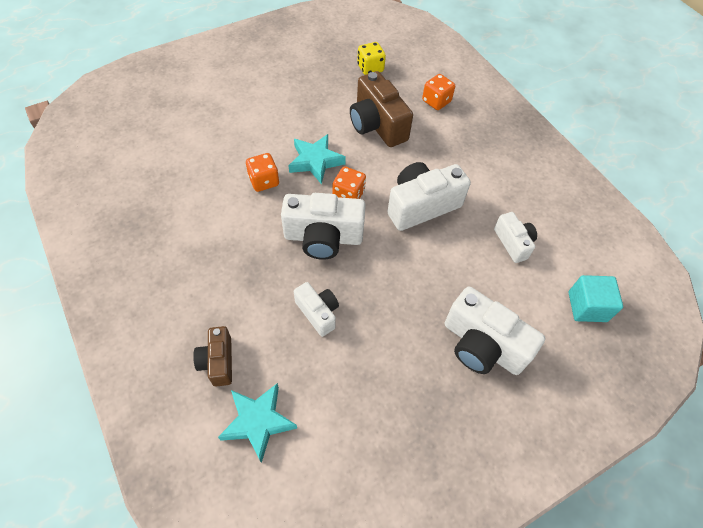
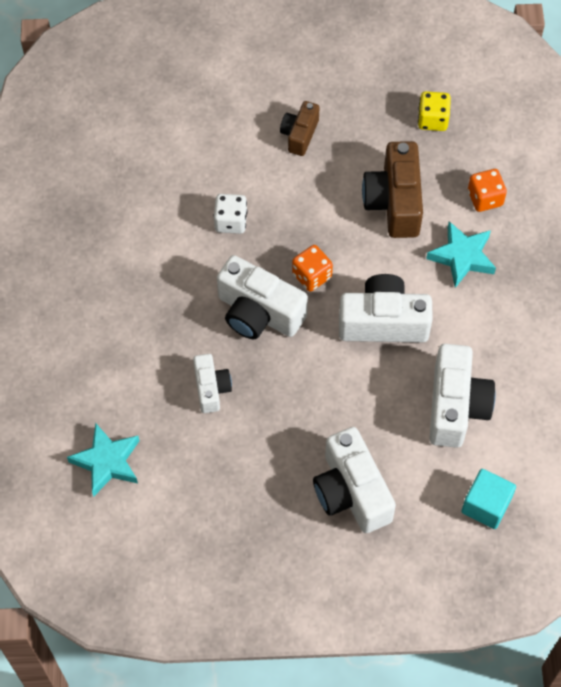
camera: 30 degrees right, 5 degrees up
(218, 362) = (97, 393): brown camera -> brown camera (299, 135)
(264, 181) = (231, 221): orange dice -> white dice
(315, 161) = (298, 220): turquoise star -> turquoise star (462, 257)
(513, 243) = (455, 406): white camera -> white camera, size x1.73

